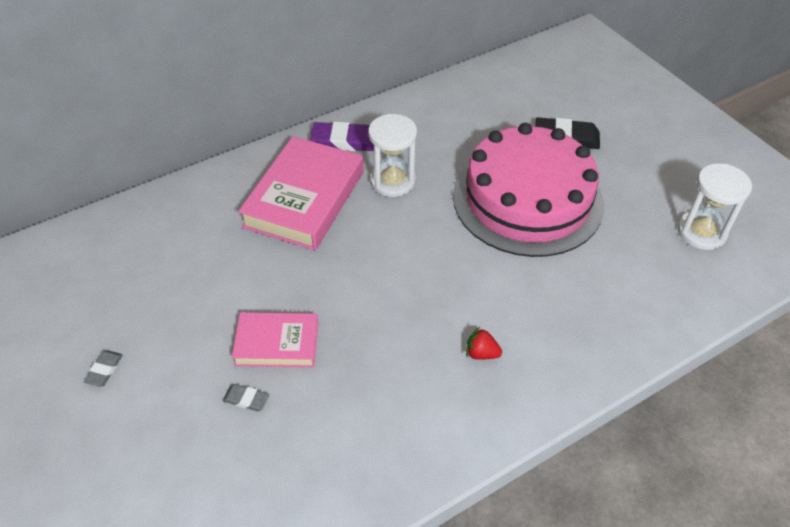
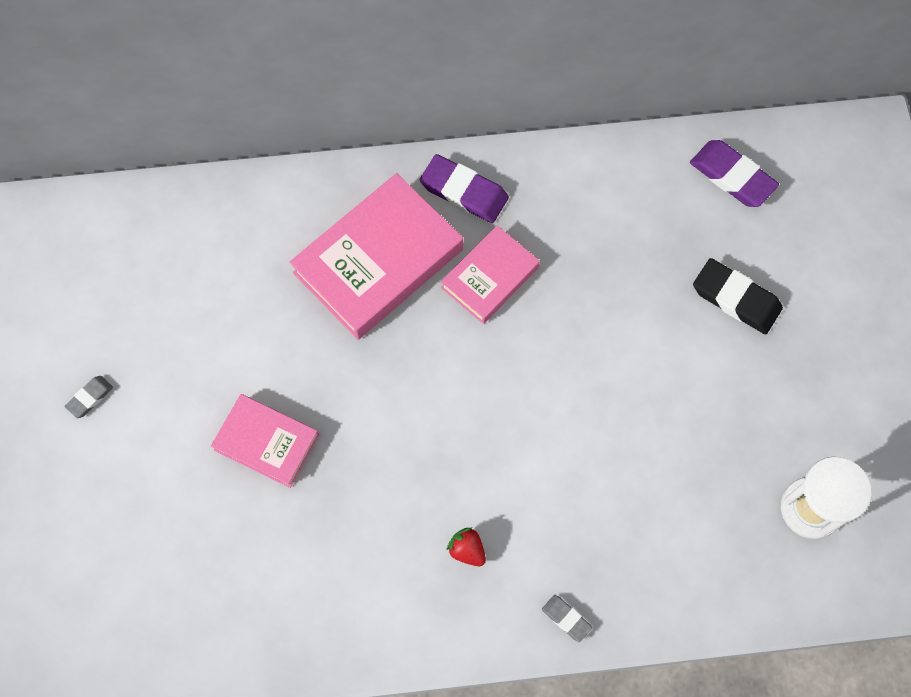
camera: 25 degrees right, 20 degrees up
(246, 399) = (210, 494): grey eraser -> grey eraser (566, 618)
(392, 181) = (490, 277): white hourglass -> pink book
(518, 79) = (732, 176): none -> purple eraser
(527, 199) = (632, 372): pink cake -> none

